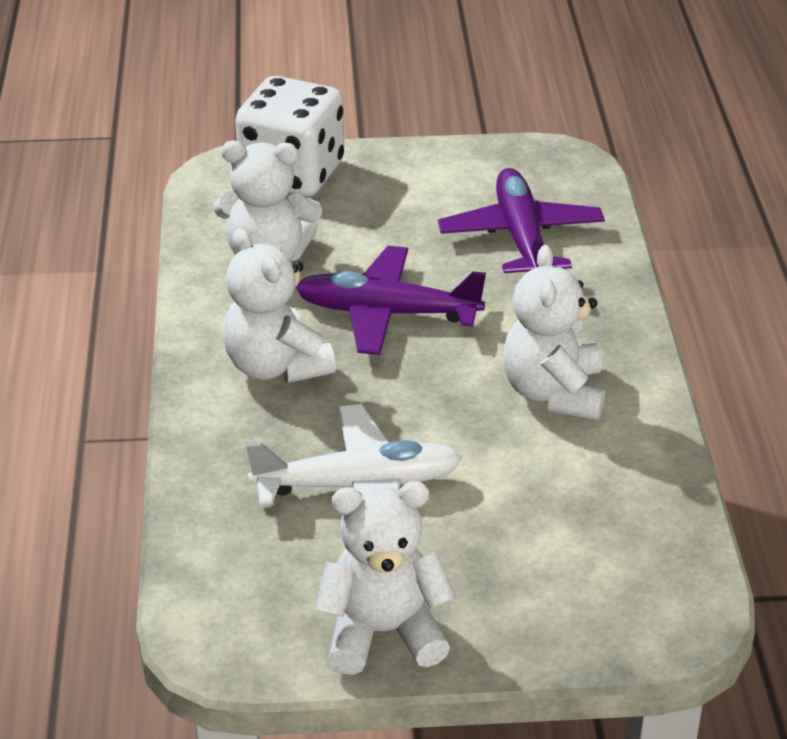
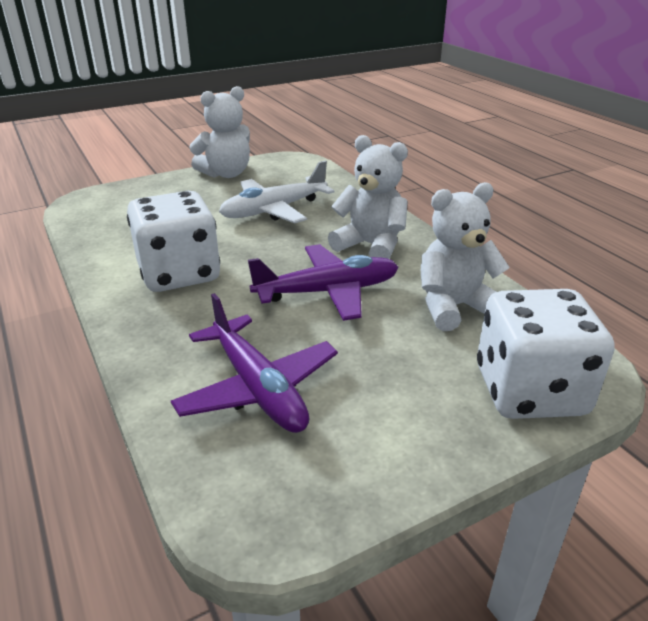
camera: 155 degrees right, 5 degrees down
(553, 393) = (179, 273): white teddy bear -> white dice

